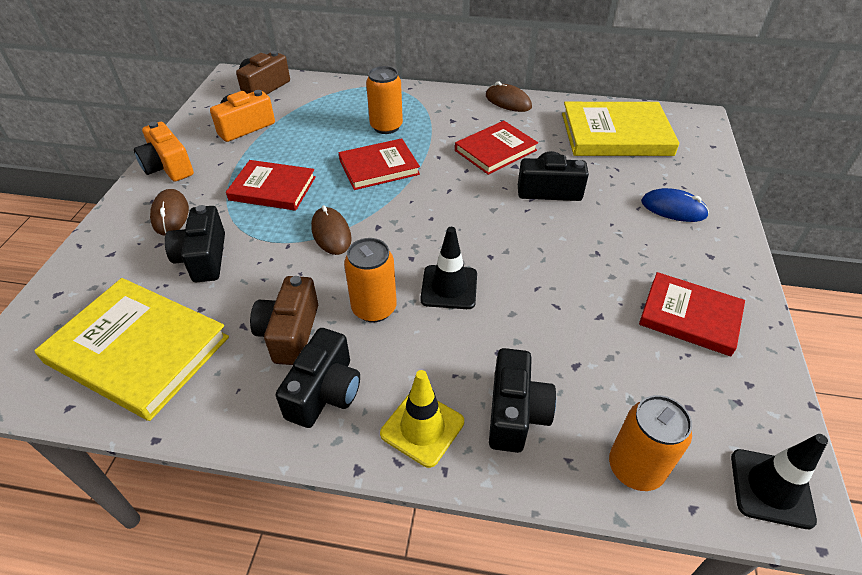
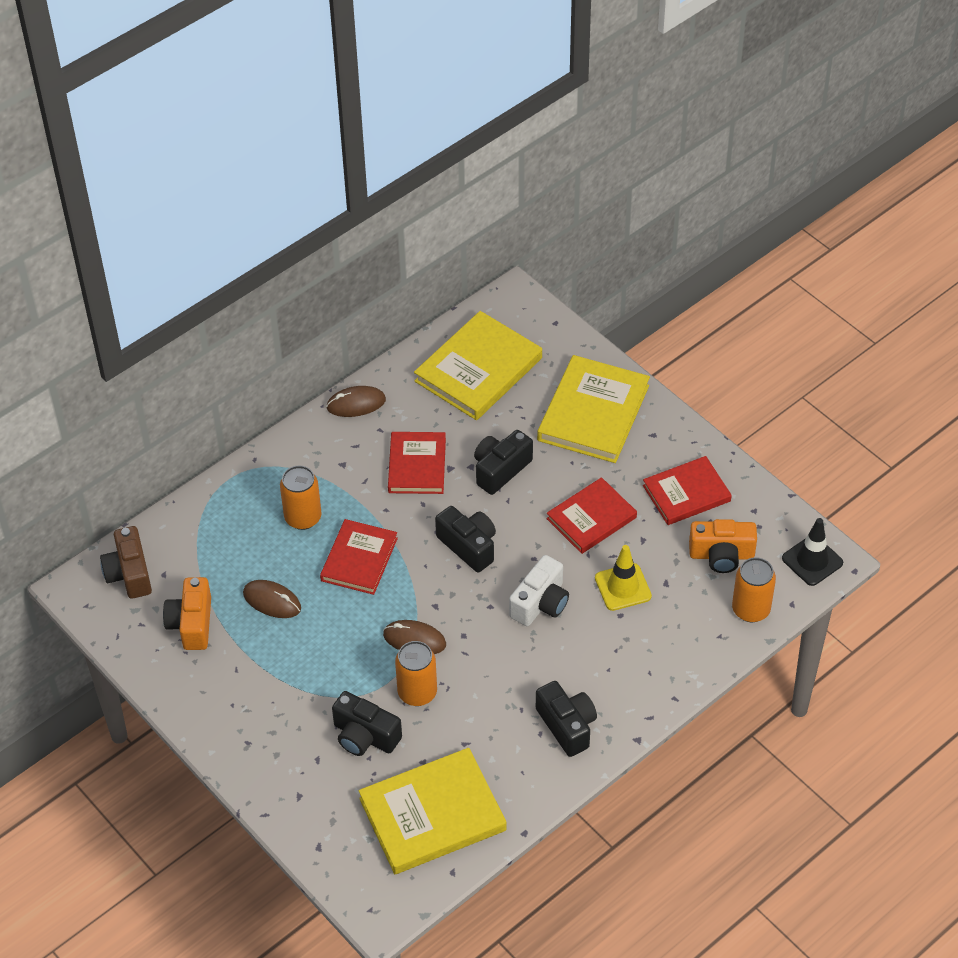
camera: 50 degrees left, 5 degrees up
(168, 167) = (203, 710): orange camera -> orange camera (721, 555)
(170, 215) = (283, 736): brown mouse -> brown mouse (272, 601)
(272, 188) = (315, 649): red book -> red book (591, 518)
(290, 333) = (497, 719): brown camera -> none
(374, 308) = (519, 658): orange can -> orange can (417, 692)
(422, 428) = (638, 691): yellow traffic cone -> yellow traffic cone (623, 587)
(449, 287) = (540, 603): black traffic cone -> white camera
(515, 413) = (669, 638): black camera -> black camera (469, 546)
(673, 209) = (593, 413): blue mouse -> yellow book

